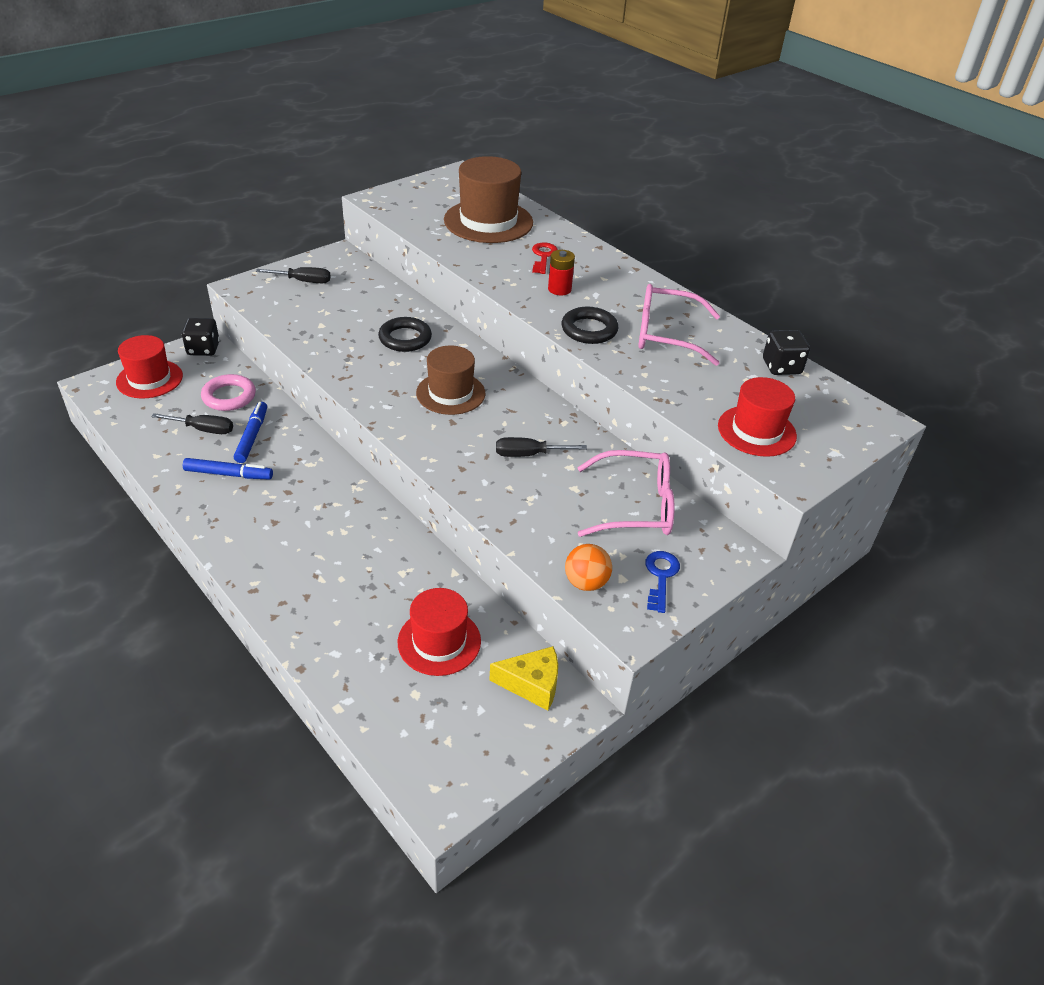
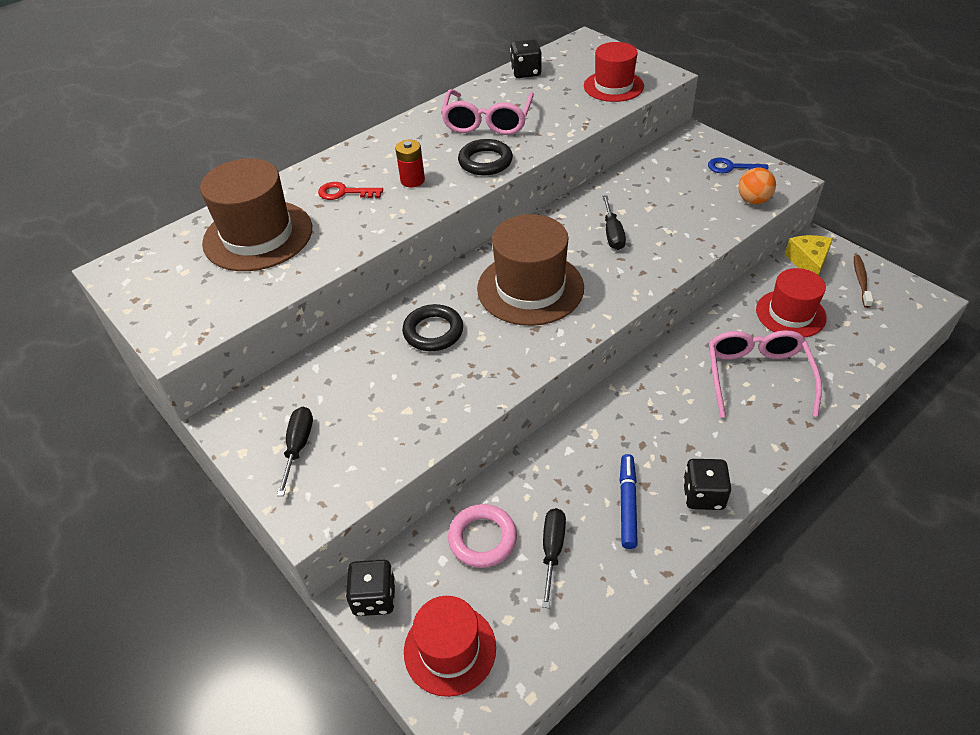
camera: 85 degrees left, 5 degrees up
(219, 521) = (703, 495): none -> black dice
(252, 436) = (557, 496): blue marker -> none
(450, 393) = (530, 288): brown hat -> brown hat, size x1.51
(490, 733) = (861, 281): none -> brown toothbrush
(635, 506) = (660, 178): pink glasses -> pink glasses (757, 376)

